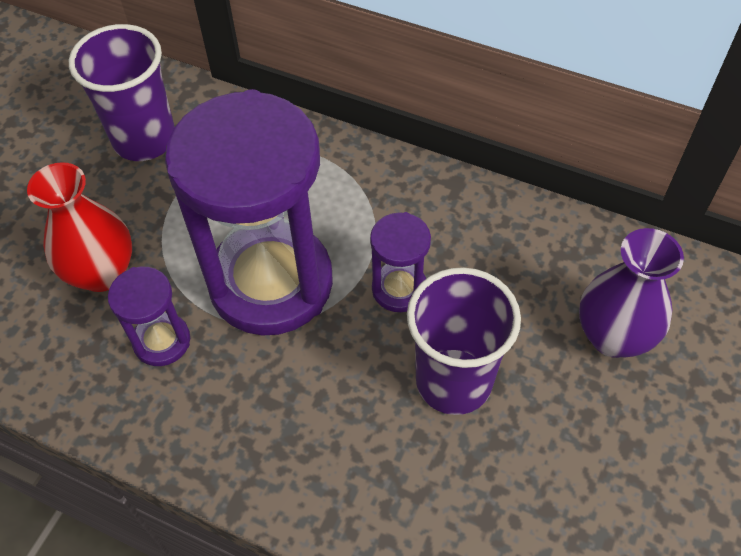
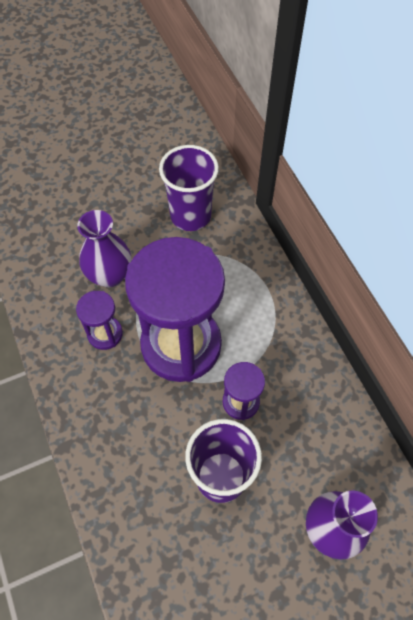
camera: 40 degrees right, 5 degrees up
(102, 273) = (110, 275): red vase -> purple vase

